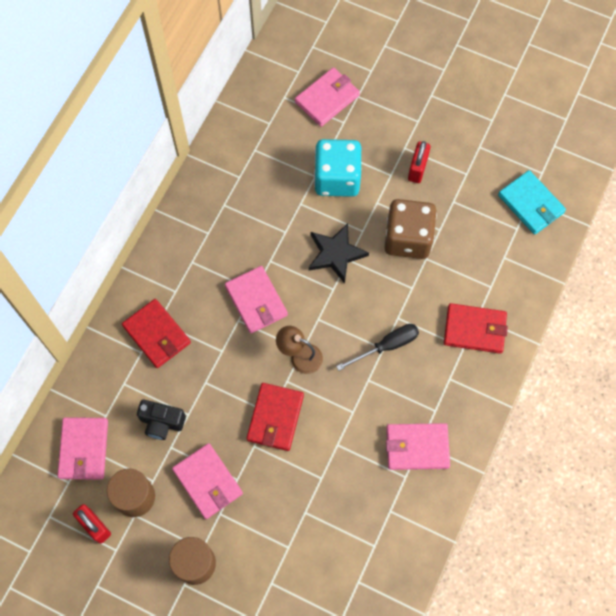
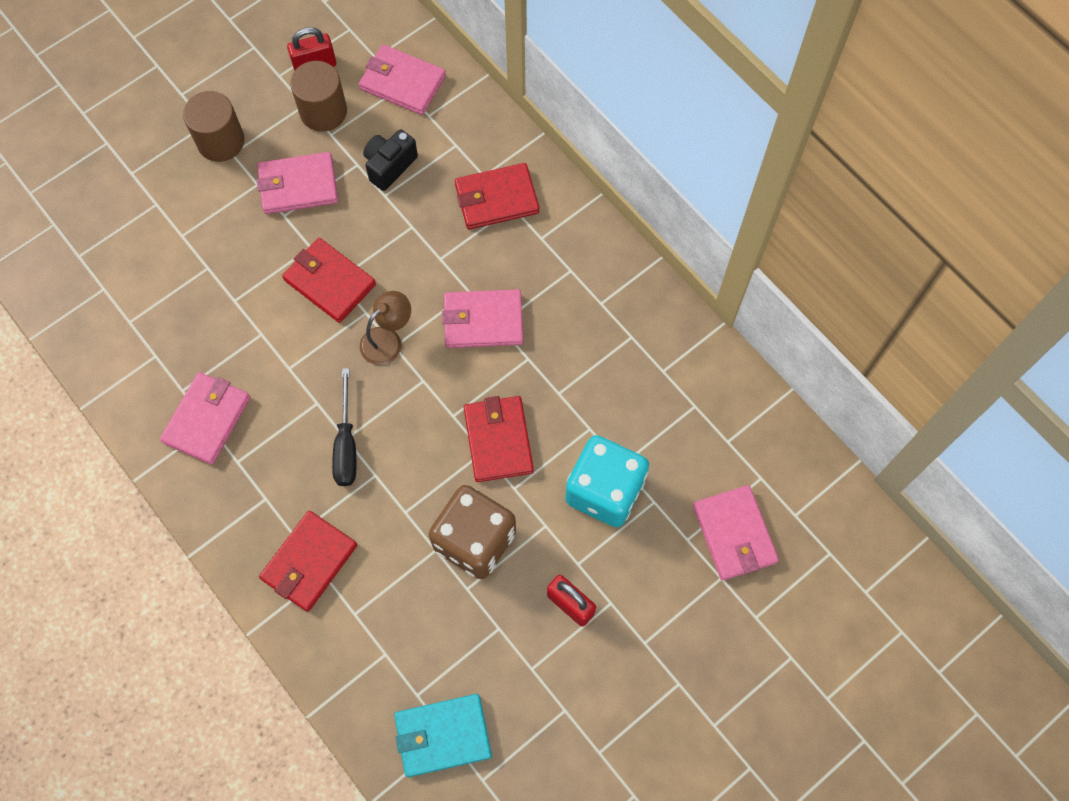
camera: 115 degrees right, 0 degrees up
(335, 254) = (498, 440): black star -> red wallet

